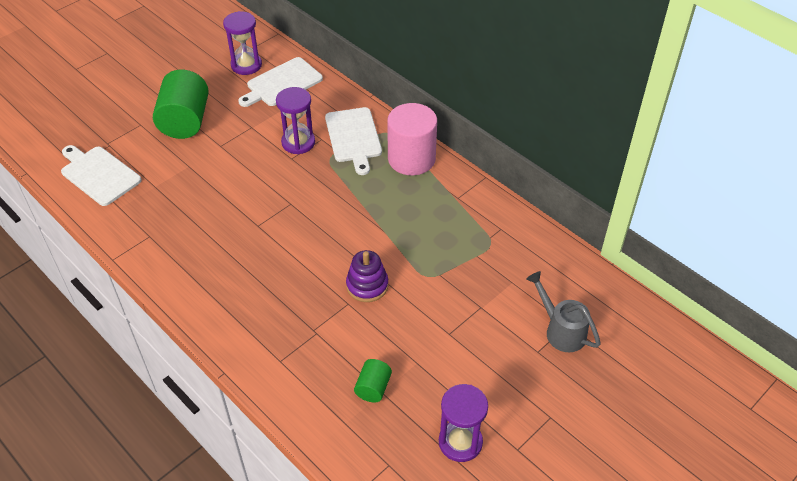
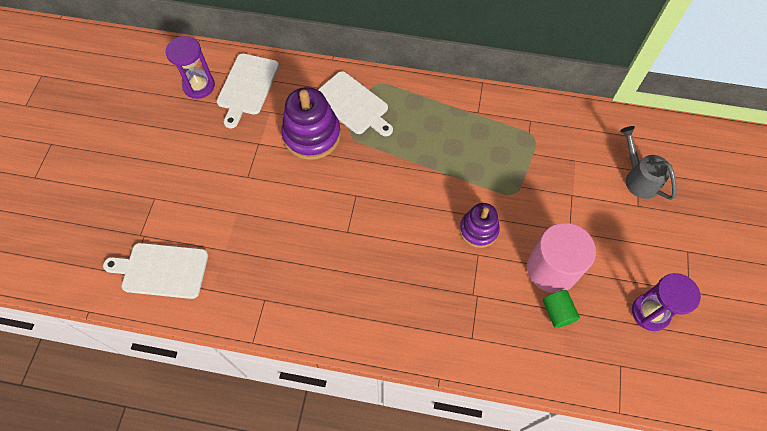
camera: 35 degrees left, 15 degrees up
(185, 121) = (193, 171): green cylinder -> none
(298, 142) = (312, 135): purple hourglass -> purple stacking toy
(411, 159) = (415, 98): pink cylinder -> pink cylinder (552, 269)
(561, 330) = (638, 178): grey watering can -> grey watering can turned 45 degrees clockwise

